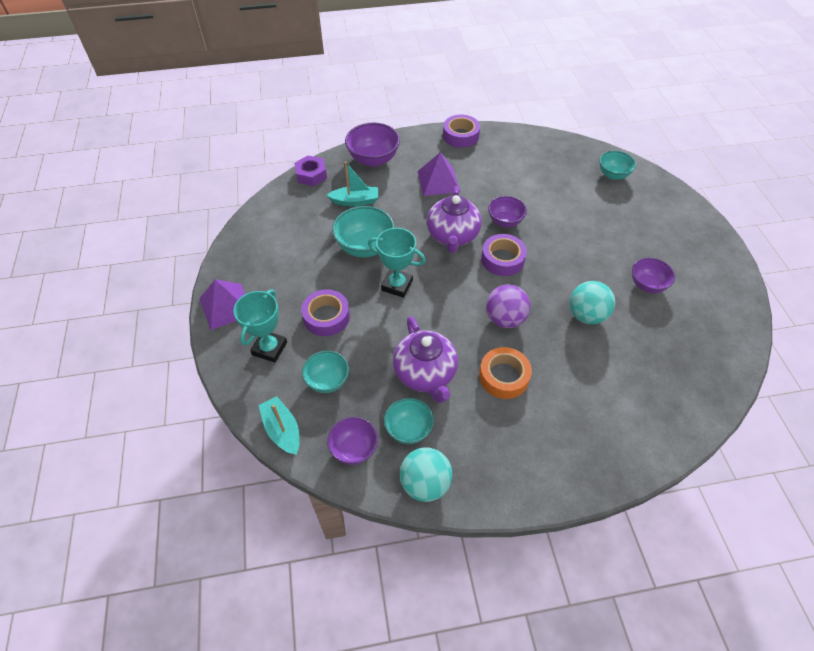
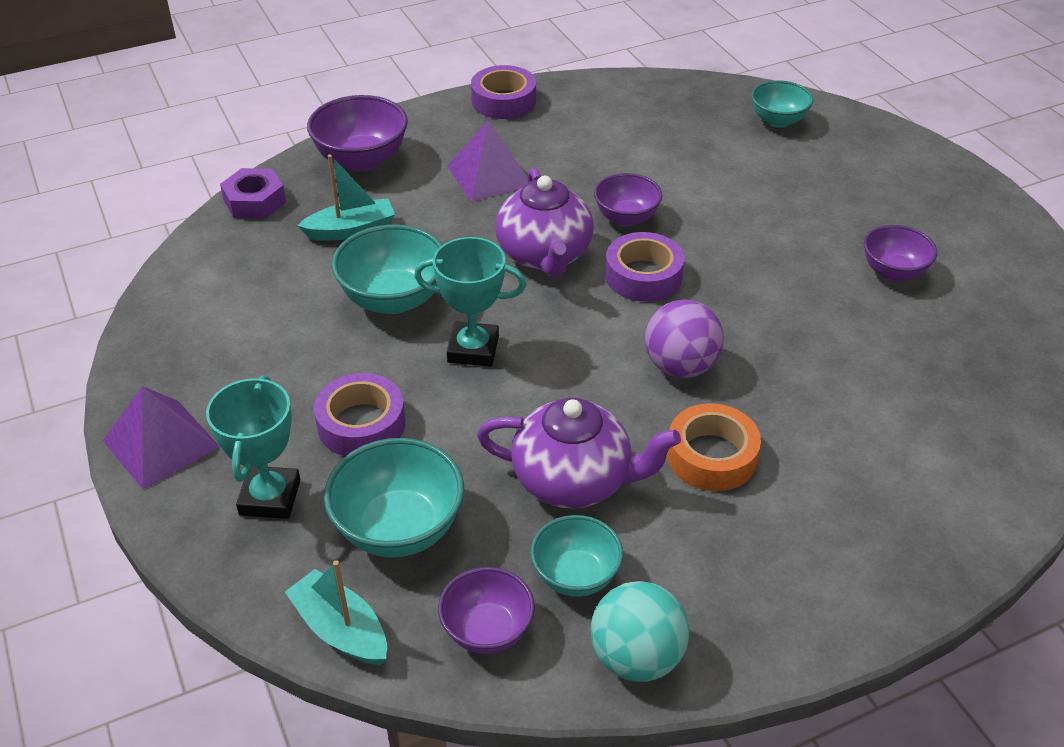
camera: 15 degrees left, 10 degrees down
(327, 381) = (399, 528): turquoise bowl -> turquoise bowl, size x1.54
(425, 374) = (574, 480): purple teapot -> purple teapot turned 45 degrees counterclockwise
(586, 315) = (814, 335): turquoise ball -> none

